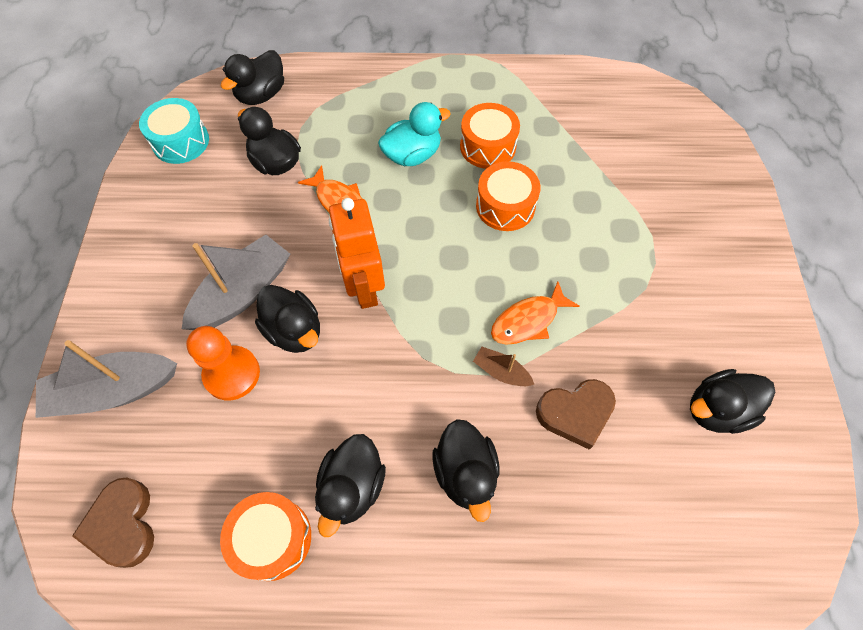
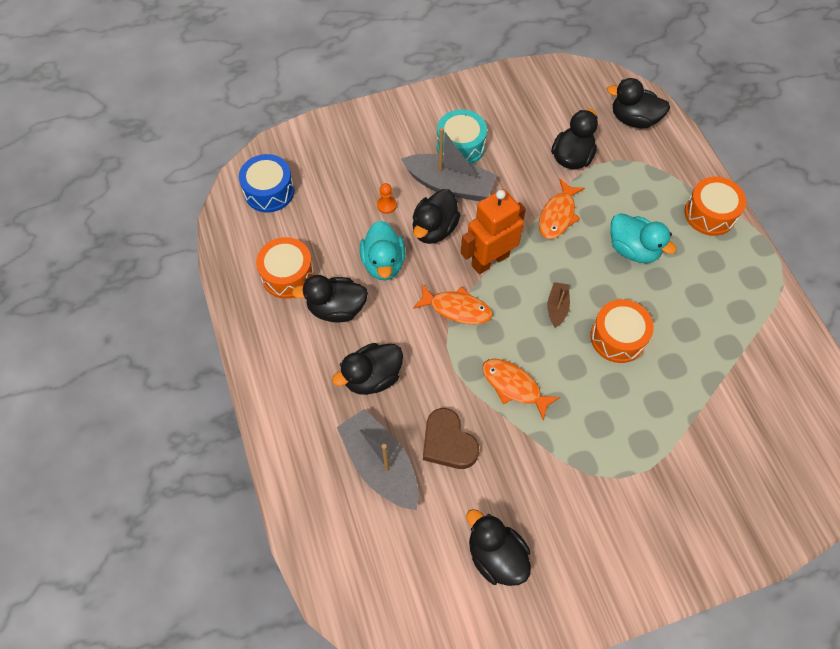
camera: 70 degrees right, 0 degrees up
(114, 391) = (348, 145): grey boat -> grey boat (380, 465)
(123, 524) = (269, 191): brown heart -> blue drum
(181, 142) = (558, 89): turquoise drum -> turquoise drum (460, 146)
(232, 374) = (386, 205): orange pawn -> orange pawn, size x0.49
(313, 406) = (383, 263): none -> turquoise duck
(411, 344) = (456, 308): none -> orange fish
(487, 146) = (675, 304): orange drum -> orange drum (710, 214)
(501, 372) = (460, 379): brown boat -> brown boat (557, 307)

